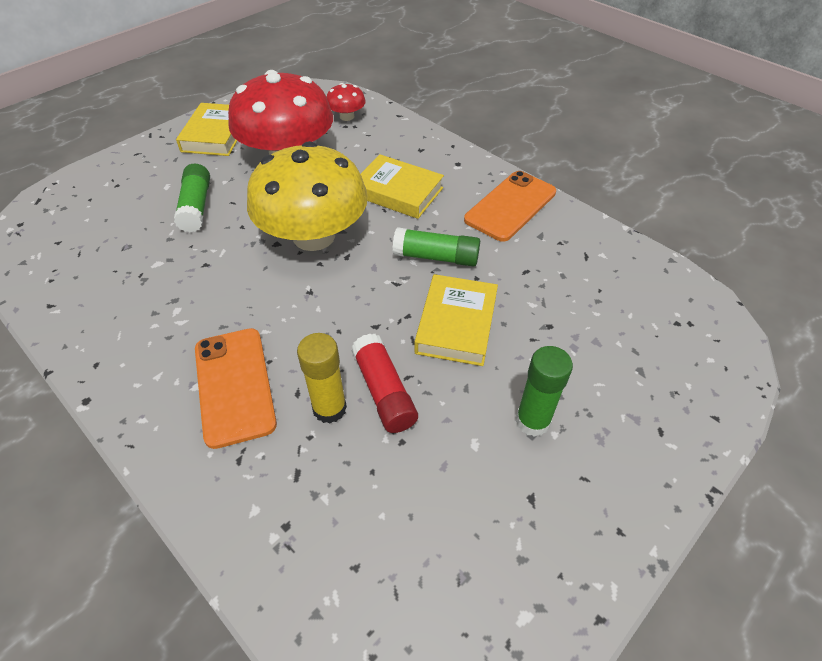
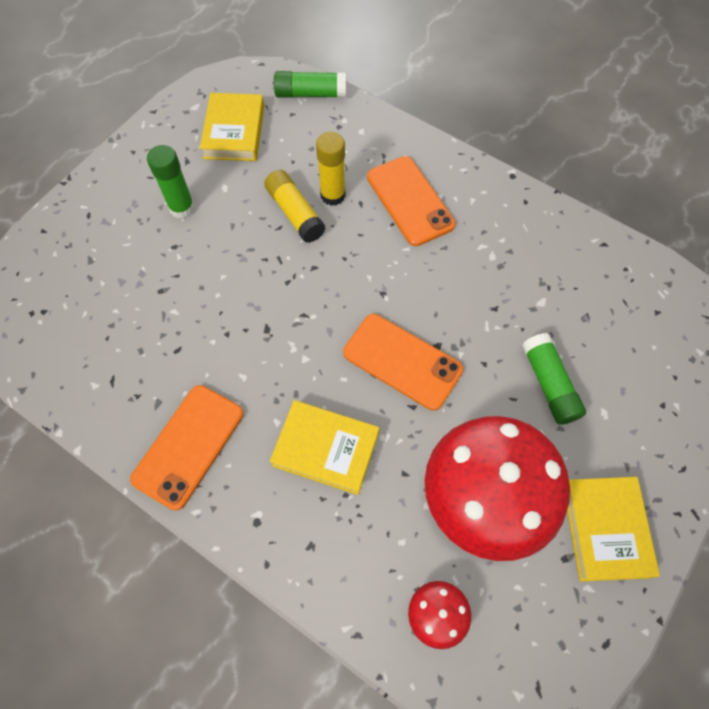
camera: 170 degrees right, 15 degrees up
(314, 236) = (402, 361): yellow mushroom -> orange phone
(384, 391) = (295, 213): red glue stick -> yellow glue stick
(436, 257) = (269, 353): green glue stick -> green glue stick (311, 94)
(456, 324) = (243, 279): yellow book -> yellow book (234, 132)

